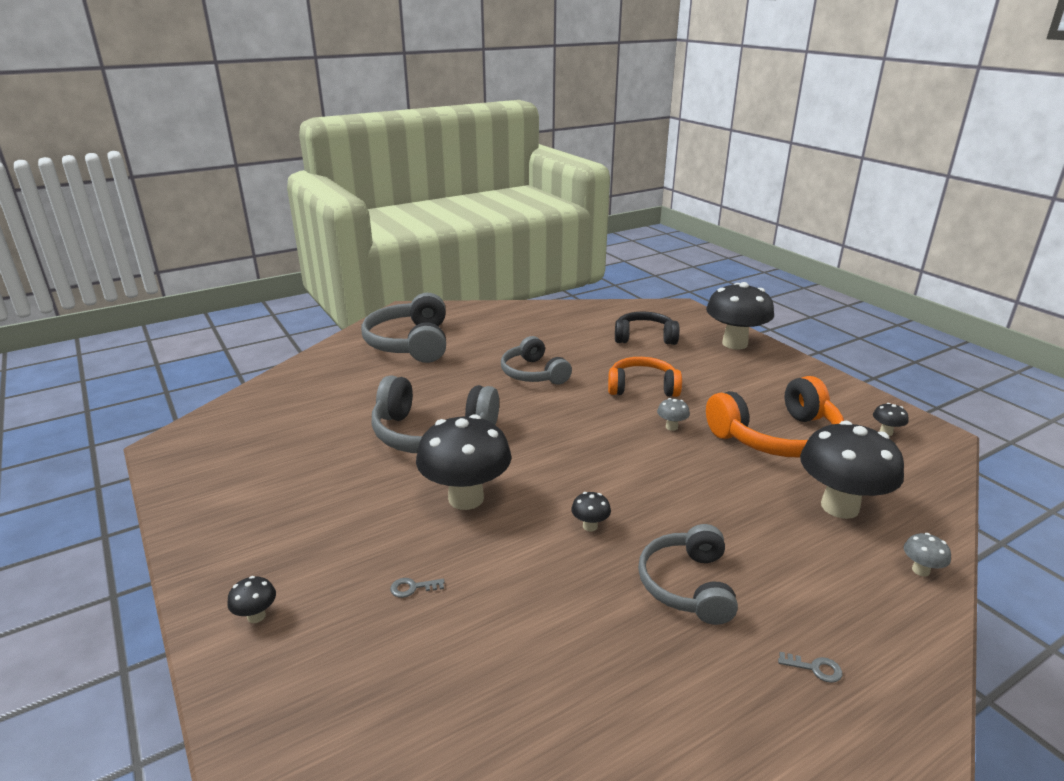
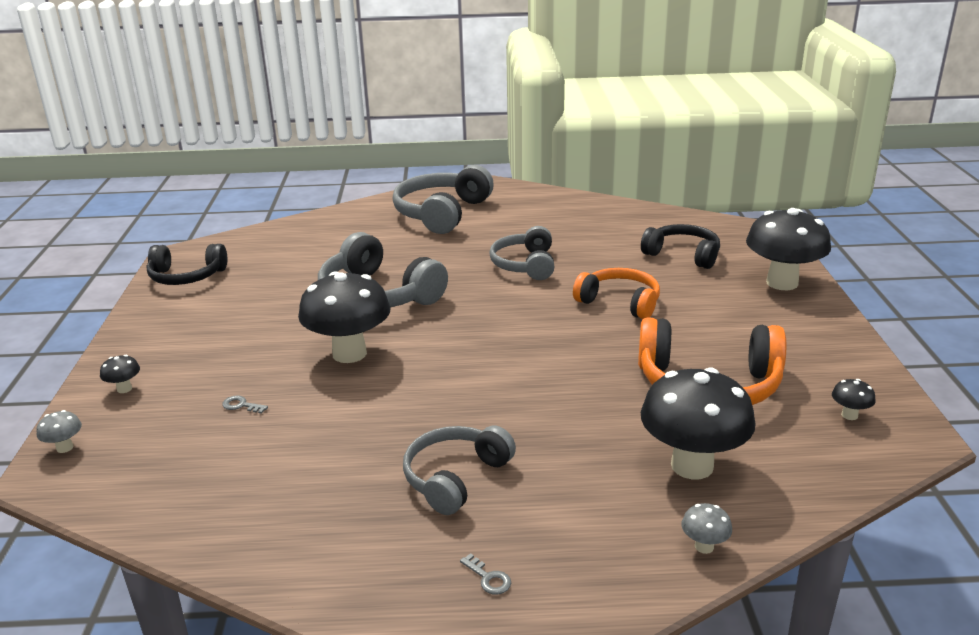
camera: 30 degrees right, 0 degrees up
(202, 467) = (186, 276): none -> black headphones
(590, 526) = (426, 406): black mushroom -> none
(671, 427) = (605, 346): grey mushroom -> grey mushroom (65, 448)

